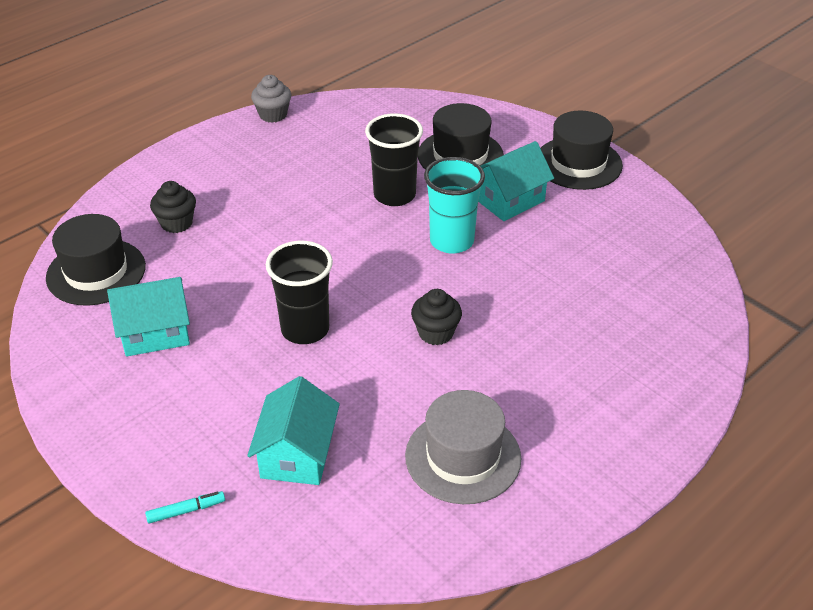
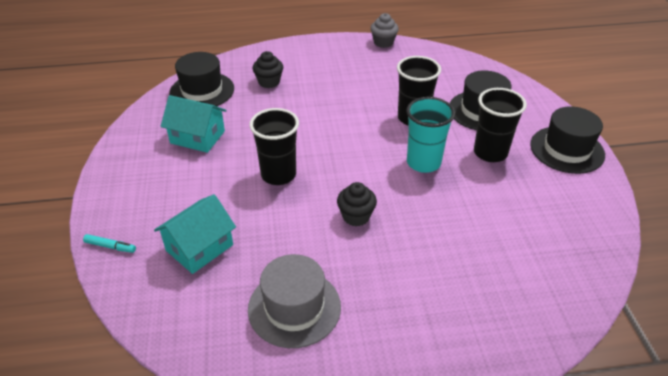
camera: 35 degrees right, 0 degrees up
(509, 199) = (490, 153): turquoise house -> black cup

